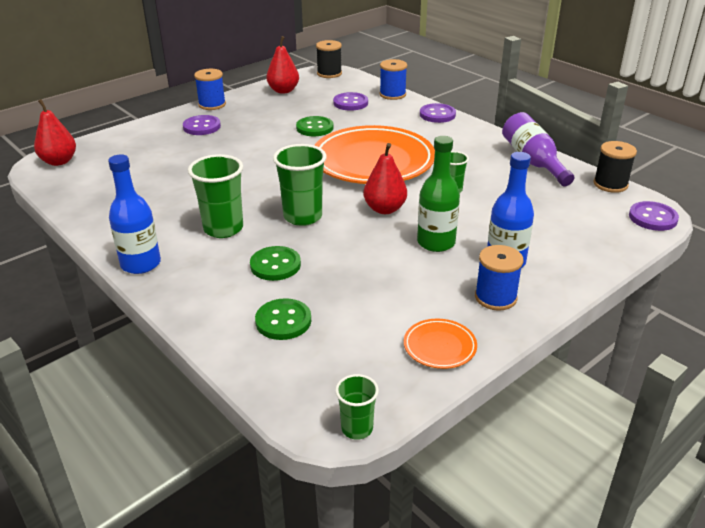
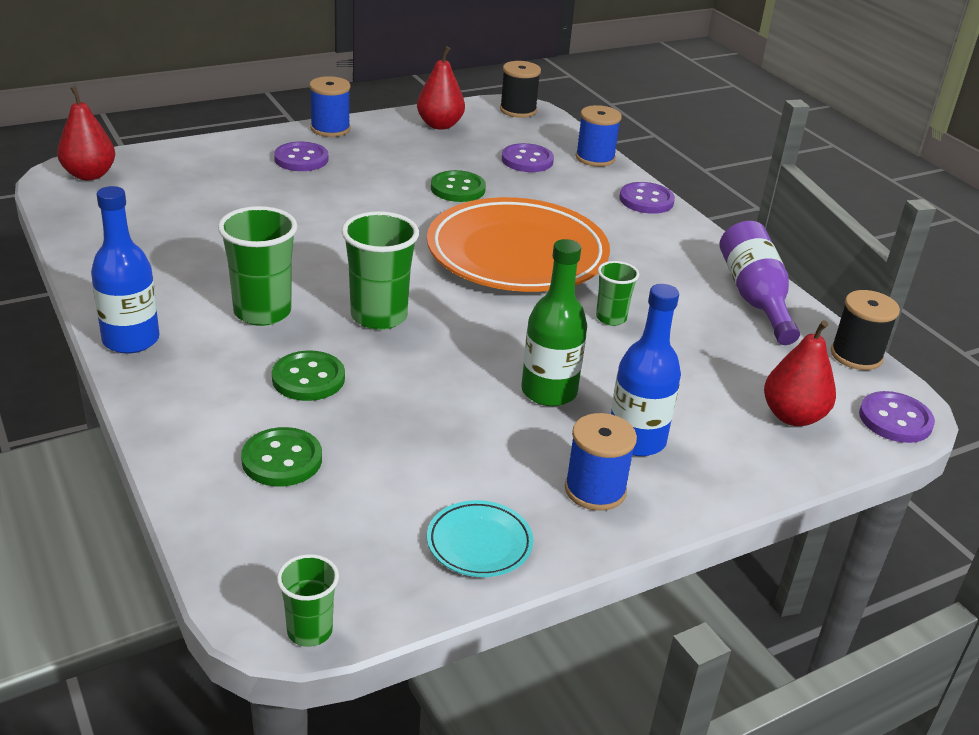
camera: 10 degrees right, 0 degrees up
(384, 209) = (499, 328): red pear -> red pear (792, 416)
(439, 347) = (479, 543): orange plate -> turquoise plate

